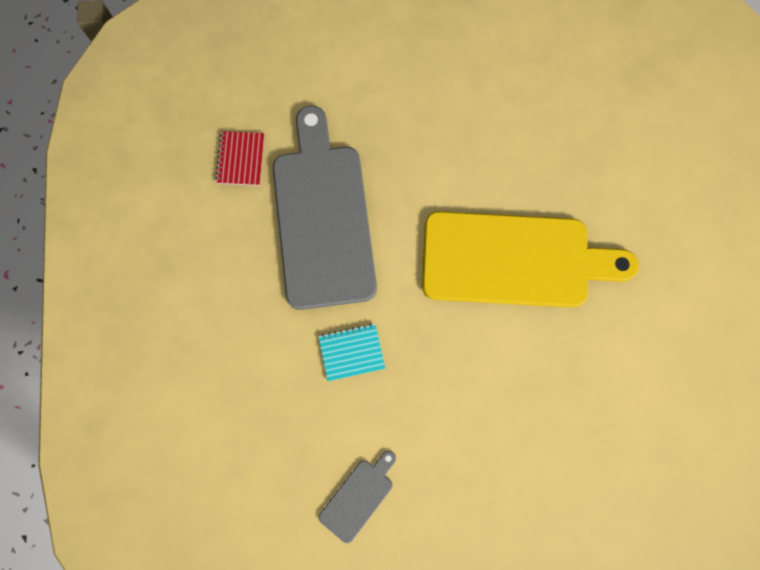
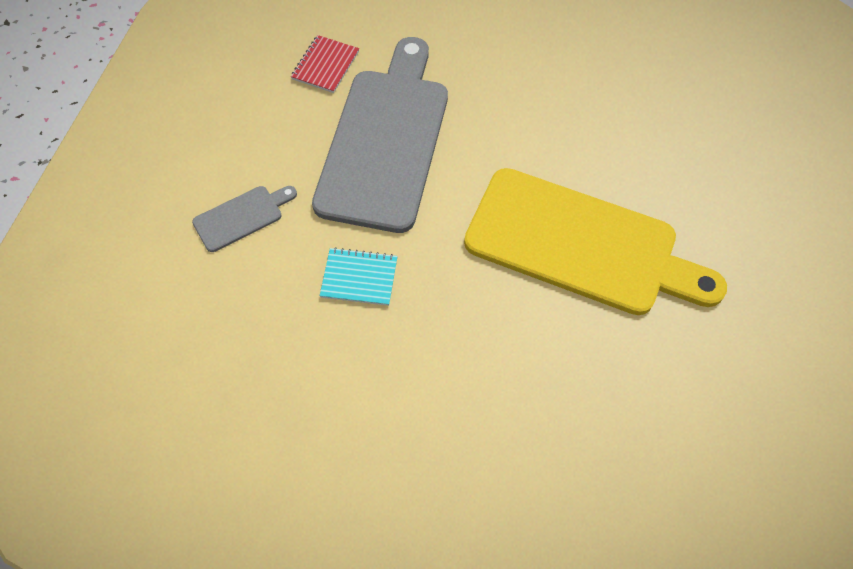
camera: 20 degrees right, 15 degrees down
(358, 497) = (300, 431): grey cutting board -> grey cutting board (242, 217)

